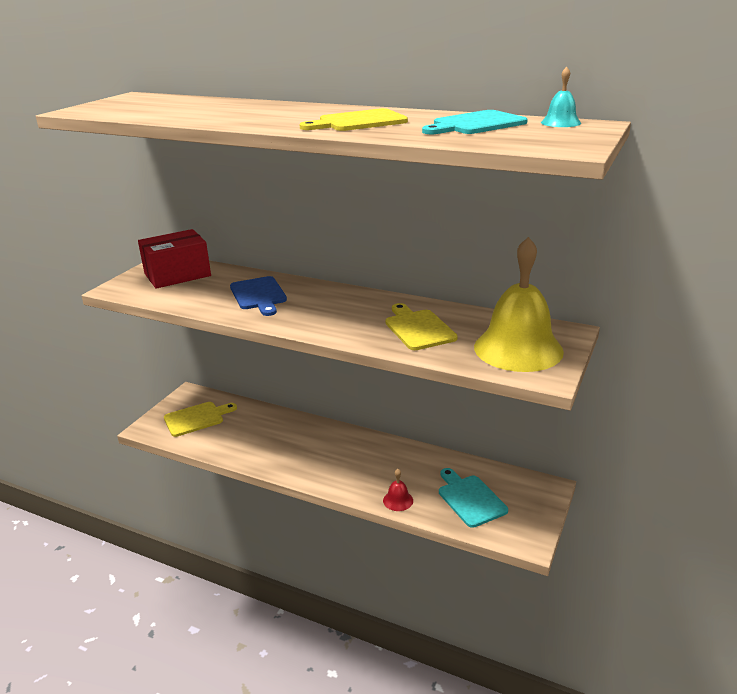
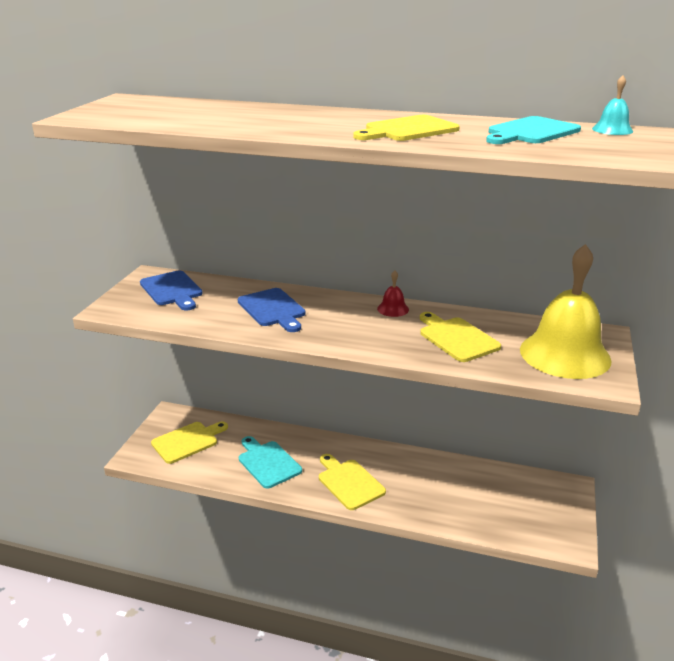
camera: 10 degrees left, 0 degrees up
(177, 275) = (172, 290): red box -> blue cutting board
(331, 466) = (349, 482): none -> yellow cutting board
(398, 500) = (429, 513): red bell -> red bell (393, 309)
(470, 499) = (499, 505): turquoise cutting board -> turquoise cutting board (268, 463)

